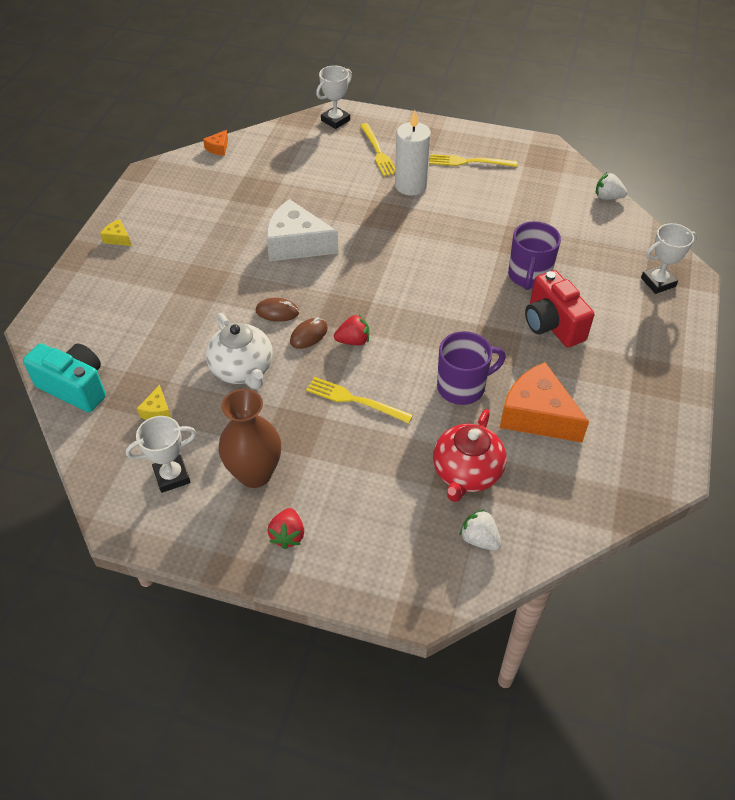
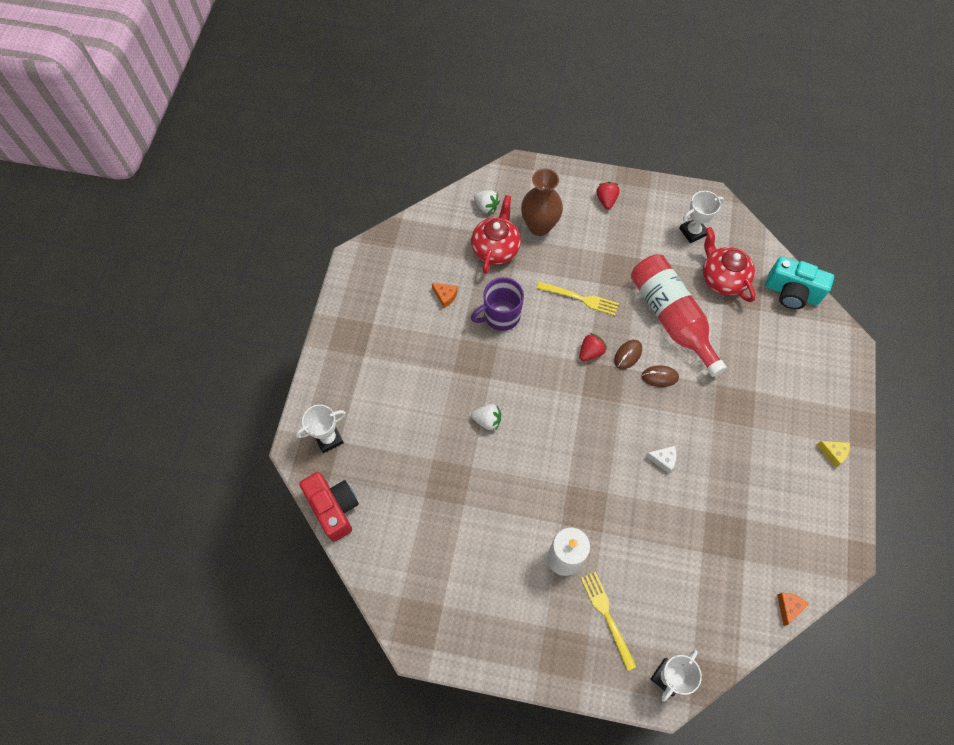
camera: 175 degrees right, 15 degrees up
(157, 411) = (722, 278): yellow cheese -> red teapot
(242, 370) = (671, 318): white teapot -> red bottle
(255, 474) = (638, 237): brown vase -> brown vase (539, 226)
(296, 244) = (663, 459): white cheese -> white cheese, size x0.43
(353, 341) = (590, 352): red strawberry -> red strawberry turned 150 degrees clockwise
(469, 162) = (503, 606): yellow fork -> none
(529, 276) = (444, 436): purple mug -> none
(537, 415) = (445, 296): orange cheese -> orange cheese, size x0.43
(552, 325) = (427, 382): red camera -> red camera (334, 508)
(607, 197) = (357, 557): white strawberry -> white strawberry (487, 420)

